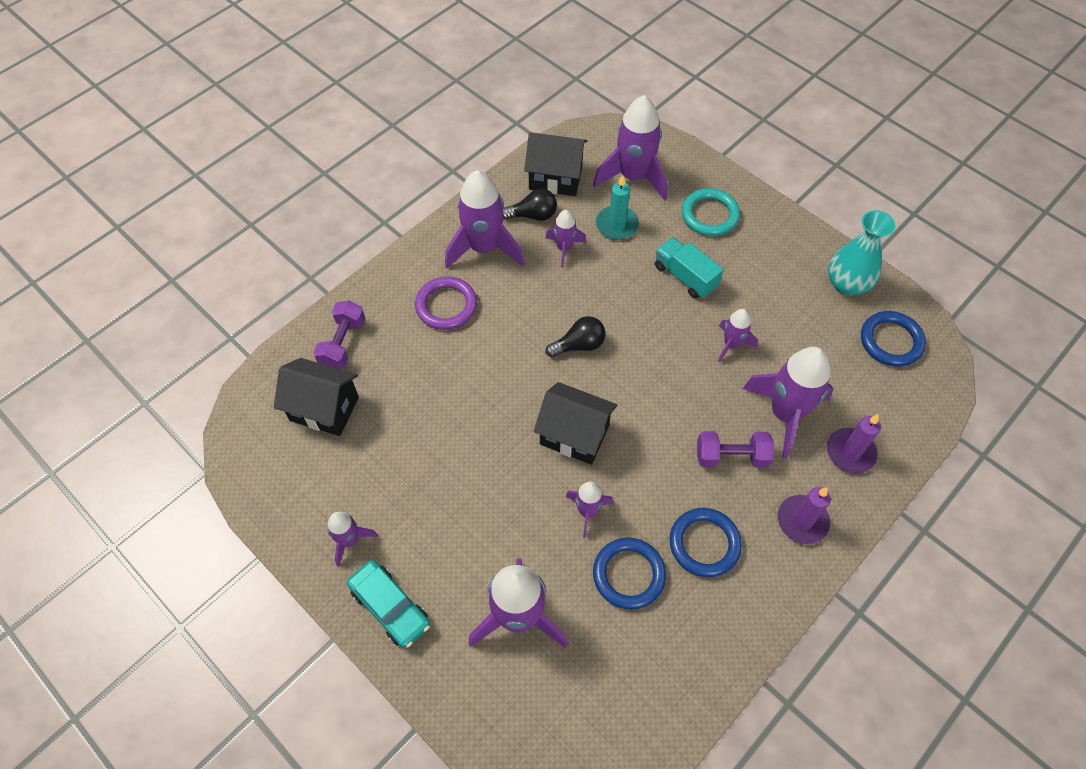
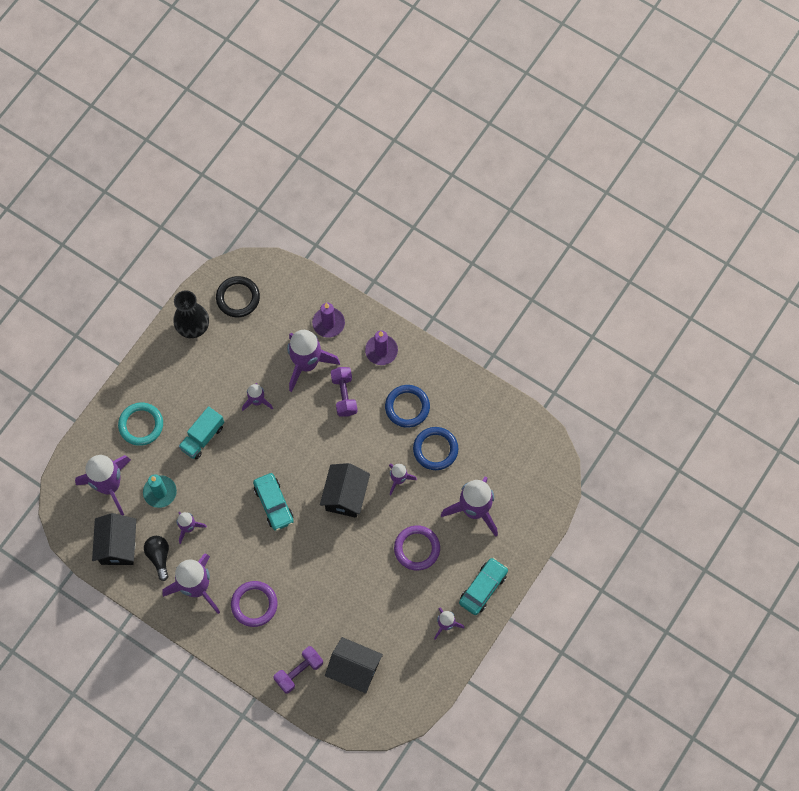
camera: 100 degrees left, 10 degrees up
(324, 409) = (354, 669): black house -> black house turned 75 degrees counterclockwise
(343, 343) = (299, 672): purple dumbbell -> purple dumbbell turned 45 degrees counterclockwise
(475, 519) = (417, 548): none -> purple ring
(579, 345) = (273, 504): black light bulb -> turquoise car
(846, 284) = (193, 326): turquoise vase -> black vase
(891, 341) = (238, 298): blue ring -> black ring

